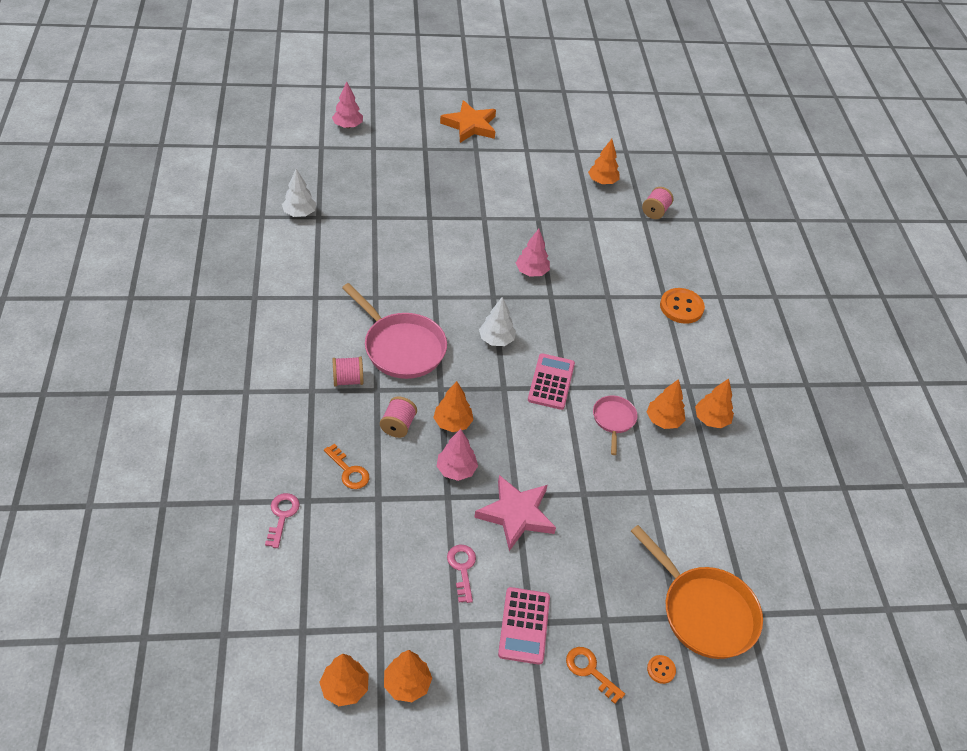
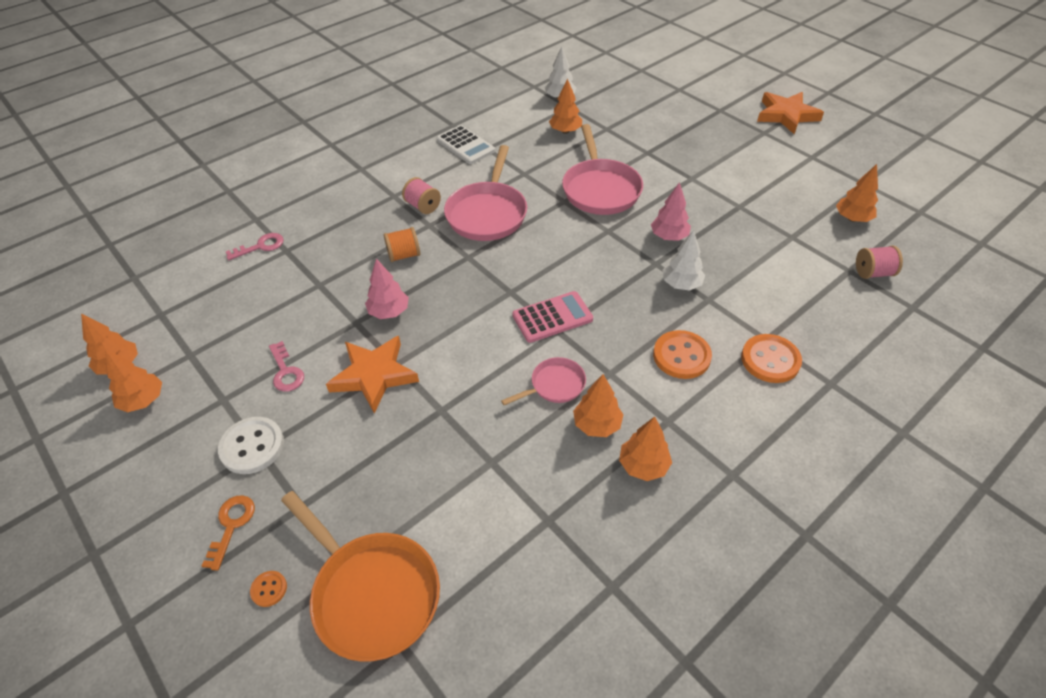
camera: 60 degrees right, 0 degrees up
(295, 307) = (465, 145): none -> white calculator
(348, 126) = (682, 68): pink tree -> none
(349, 471) = (332, 255): orange key -> none
(398, 425) = (404, 255): pink spool -> orange spool
(443, 269) = (600, 189): none -> pink pan
(452, 423) = (438, 283): orange tree -> orange tree (565, 131)
(462, 568) = (286, 371): pink key -> pink key turned 105 degrees clockwise
(496, 340) = (560, 258): white tree -> white tree (681, 284)
(516, 514) = (374, 375): pink star -> orange star
(524, 626) = (252, 446): pink calculator -> white button
(643, 343) = (681, 356): none -> orange button
(704, 611) = (372, 593): orange pan -> orange pan turned 60 degrees counterclockwise

